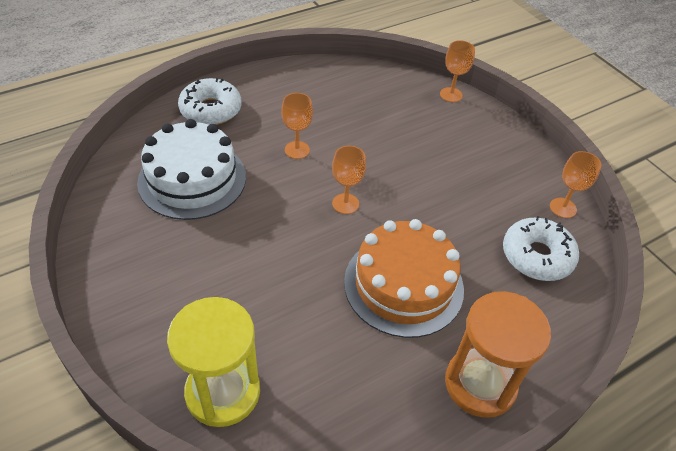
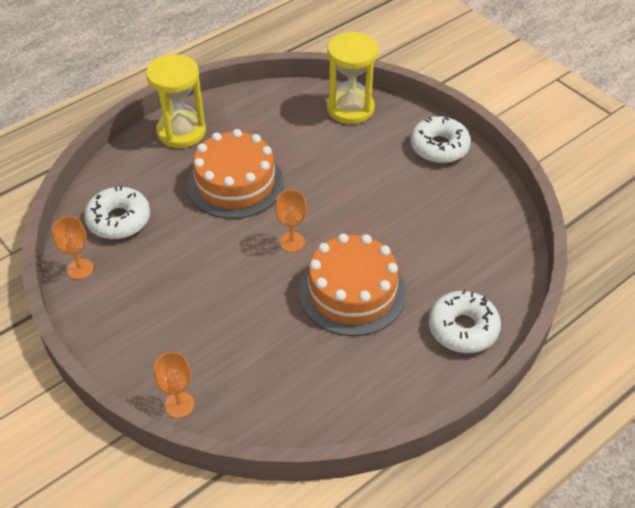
camera: 175 degrees right, 0 degrees up
(128, 300) = (439, 147): none -> white donut
(192, 179) = (441, 244): white cake -> none
(297, 150) = (352, 292): orange goblet -> orange cake
(480, 384) = (181, 132): orange hourglass -> yellow hourglass

